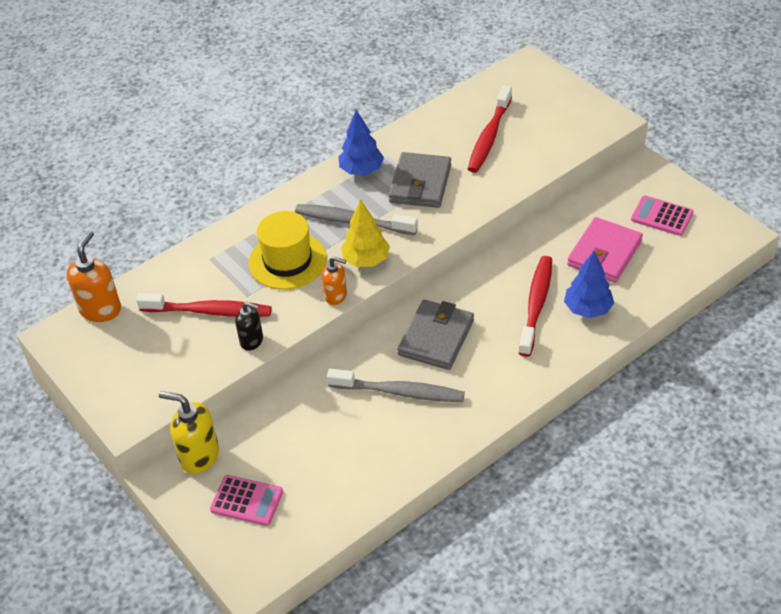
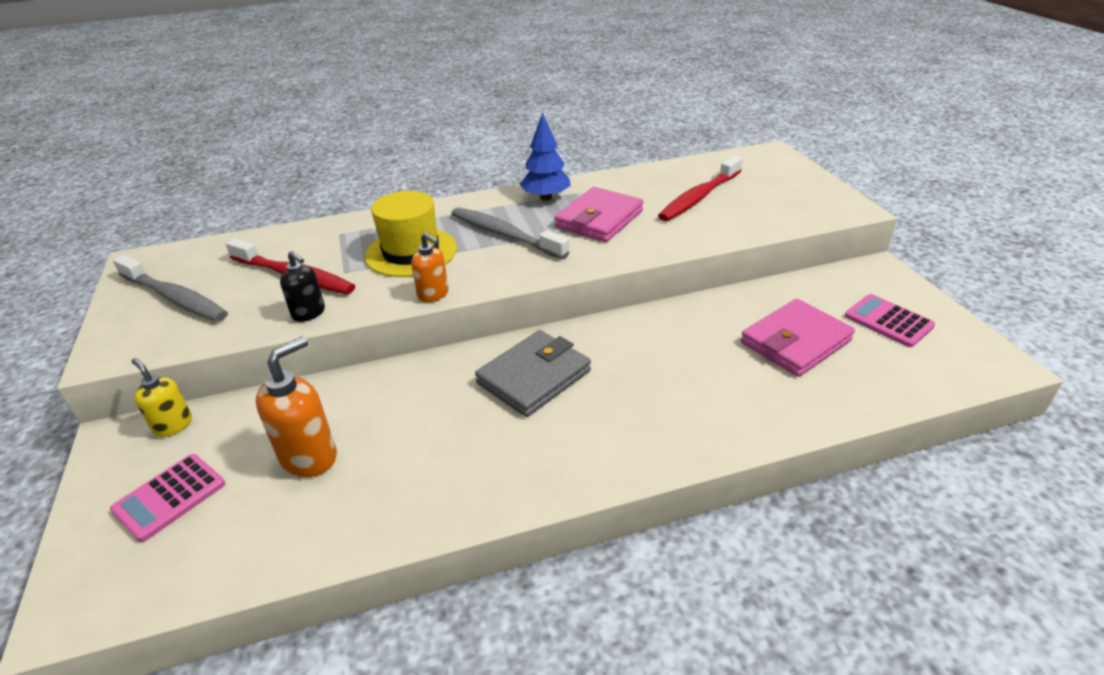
camera: 20 degrees right, 10 degrees down
(100, 309) = (201, 250): orange soap dispenser -> orange soap dispenser (309, 456)
(199, 456) = (173, 425): yellow soap dispenser -> yellow soap dispenser, size x0.62
(247, 501) = (170, 497): pink calculator -> pink calculator turned 90 degrees clockwise
(366, 260) = (492, 270): yellow tree -> none
(399, 392) = (449, 425): grey toothbrush -> grey toothbrush (175, 298)
(420, 184) = (599, 219): grey wallet -> pink wallet
(536, 304) = (680, 374): red toothbrush -> none
(588, 309) = (747, 397): blue tree -> none

